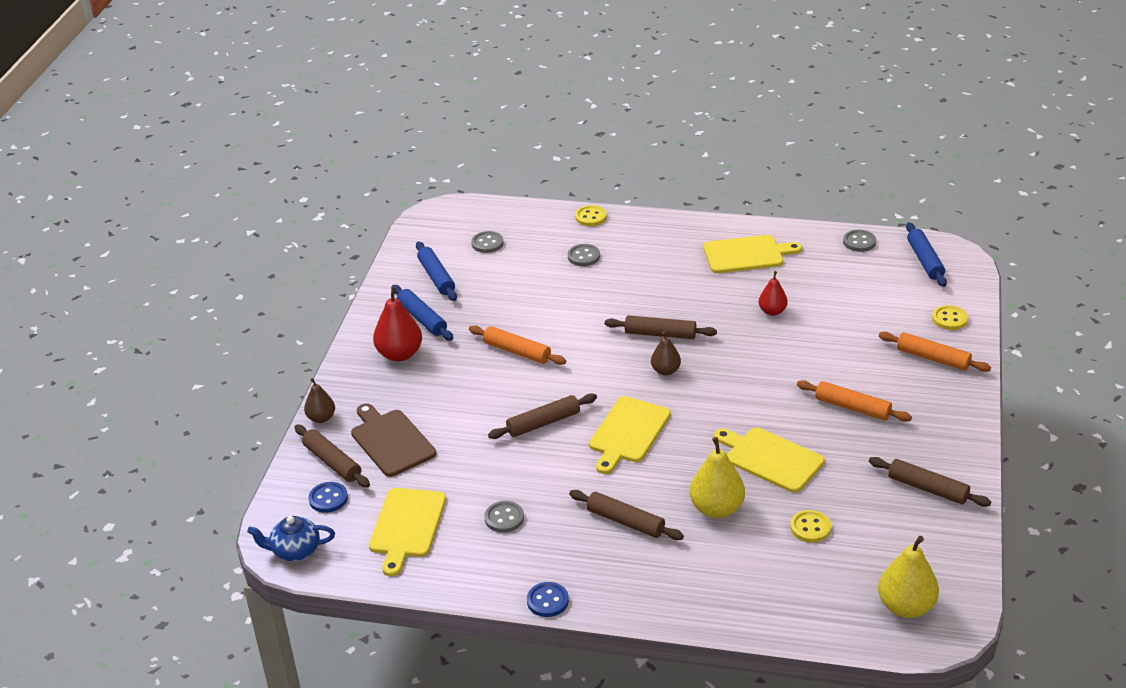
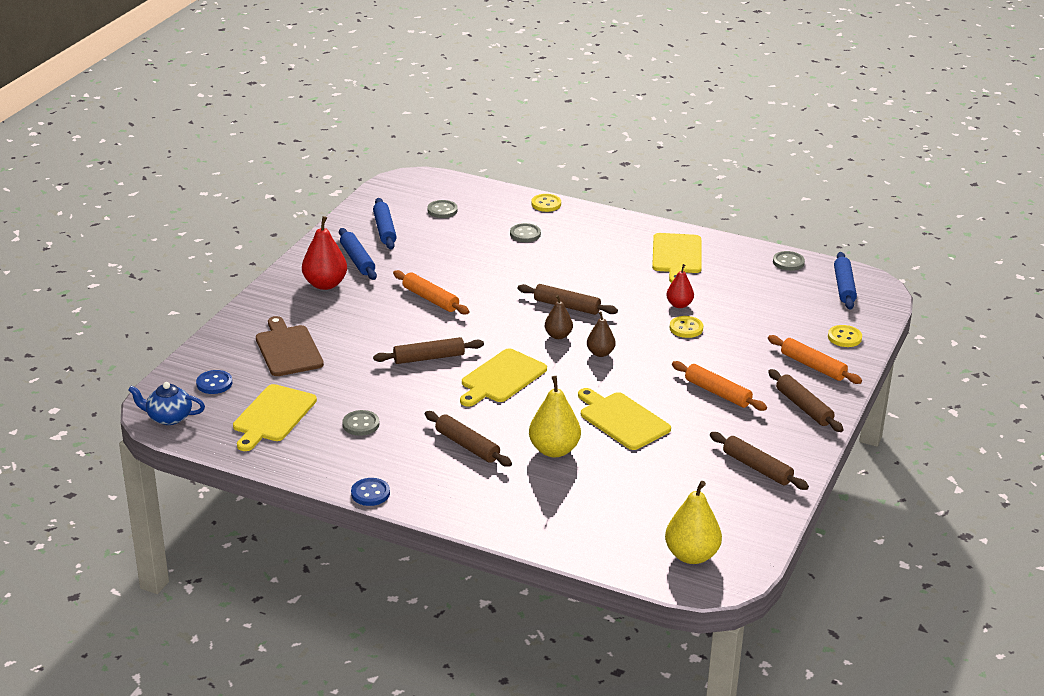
camera: 10 degrees right, 5 degrees down
(321, 418) = (235, 322): brown pear -> brown pear (600, 353)
(332, 462) = (230, 357): brown rolling pin -> brown rolling pin (804, 407)
(746, 254) = (677, 256): yellow cutting board -> yellow cutting board turned 90 degrees clockwise
(810, 528) = (633, 479): yellow button -> yellow button (686, 328)

